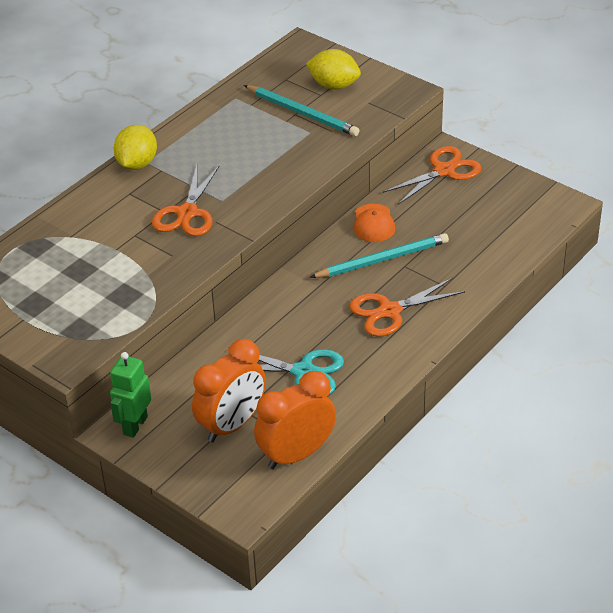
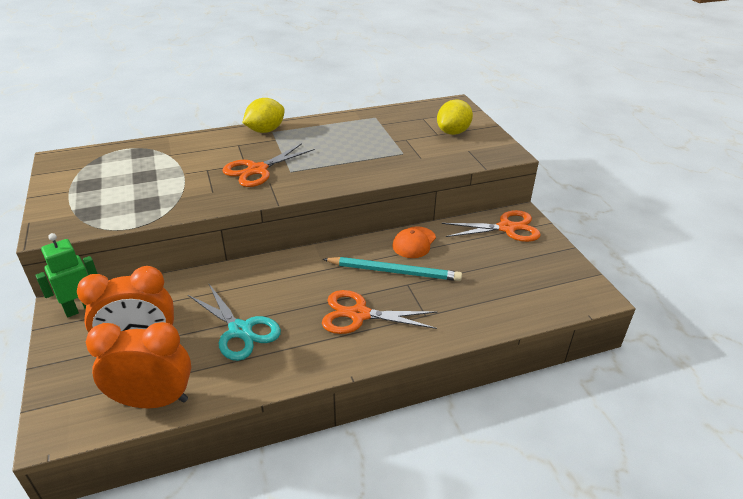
camera: 30 degrees right, 5 degrees down
(302, 113) = (411, 140): turquoise pencil -> none
(334, 85) = (453, 132): yellow lemon -> yellow lemon turned 75 degrees clockwise

